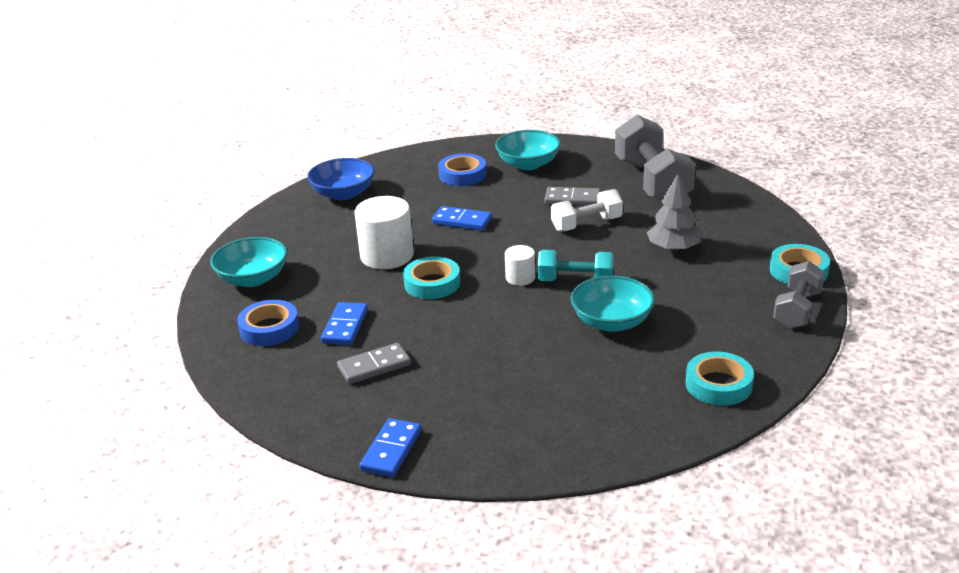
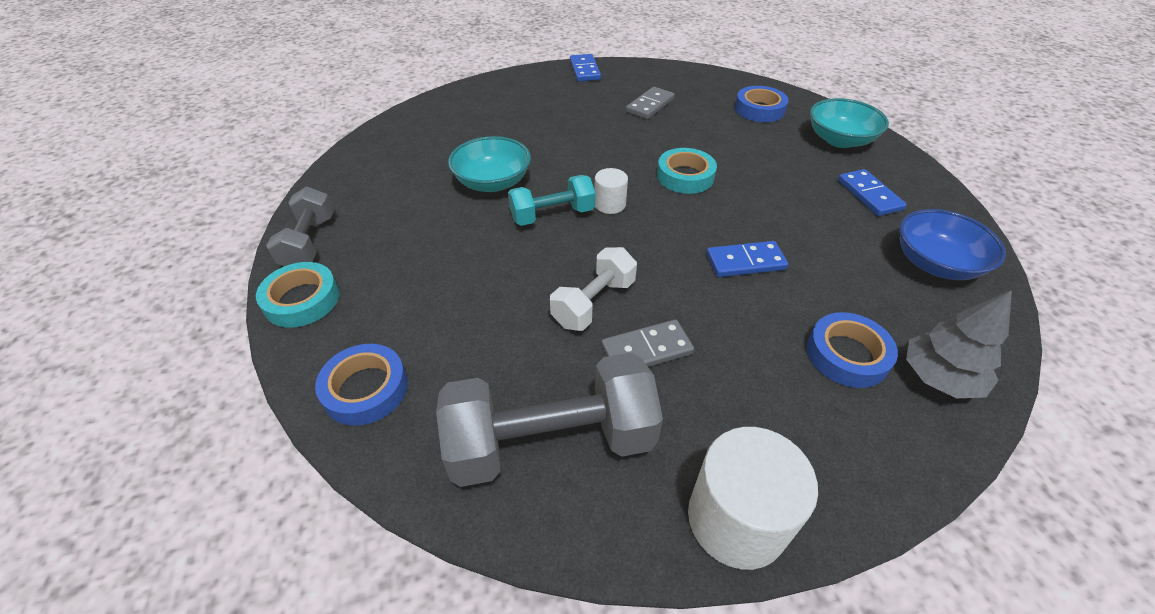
camera: 150 degrees right, 15 degrees up
(345, 326) = (707, 124): blue domino -> blue domino (869, 195)
(387, 256) = (763, 193): white cylinder -> white cylinder (736, 519)
(528, 164) = (784, 422): turquoise bowl -> none
(652, 182) = (551, 442): grey dumbbell -> grey dumbbell turned 60 degrees counterclockwise
(674, 248) = (464, 293): grey tree -> grey tree (939, 377)
(718, 384) = (382, 154): turquoise tape -> none
(752, 219) = (365, 389): none -> blue tape

